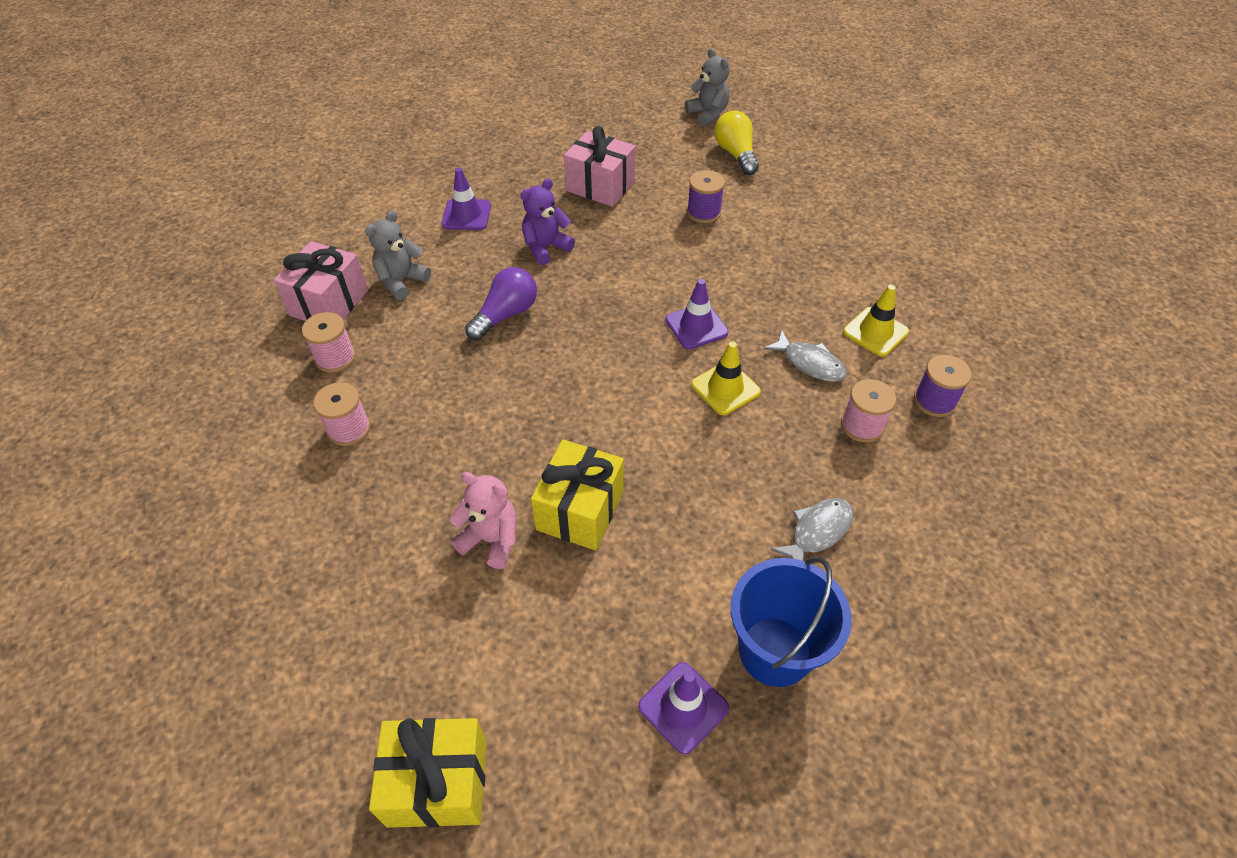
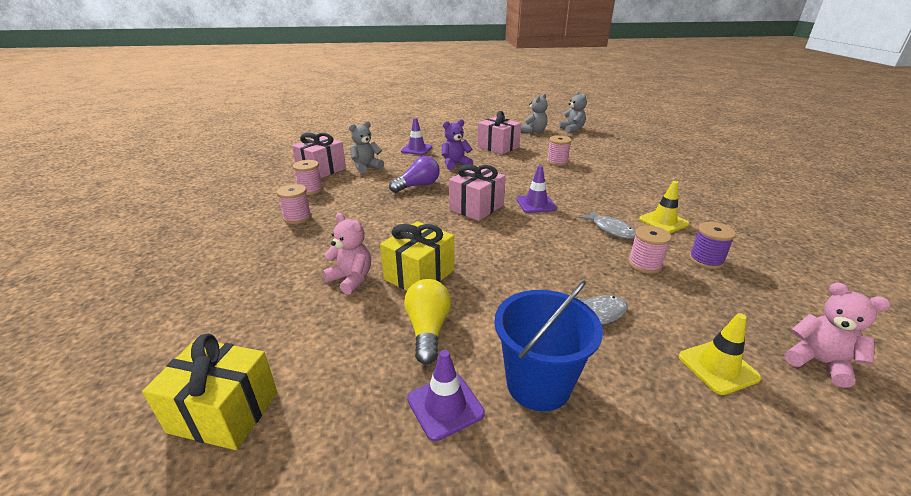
camera: 15 degrees right, 20 degrees down
(612, 351) = (476, 207): none -> pink gift
(647, 129) = (534, 131): none -> grey teddy bear
(703, 212) = (557, 162): purple spool -> pink spool
(725, 388) = (546, 233): yellow traffic cone -> yellow traffic cone (718, 367)
(736, 154) = (584, 144): yellow light bulb -> yellow light bulb (428, 330)
(1057, 545) = (818, 362): none -> pink teddy bear

